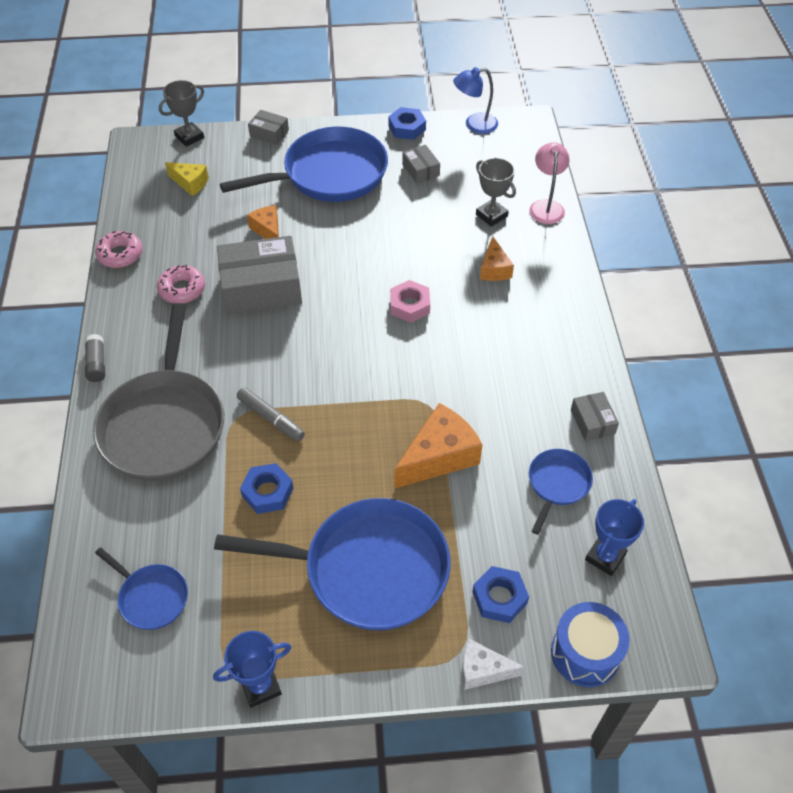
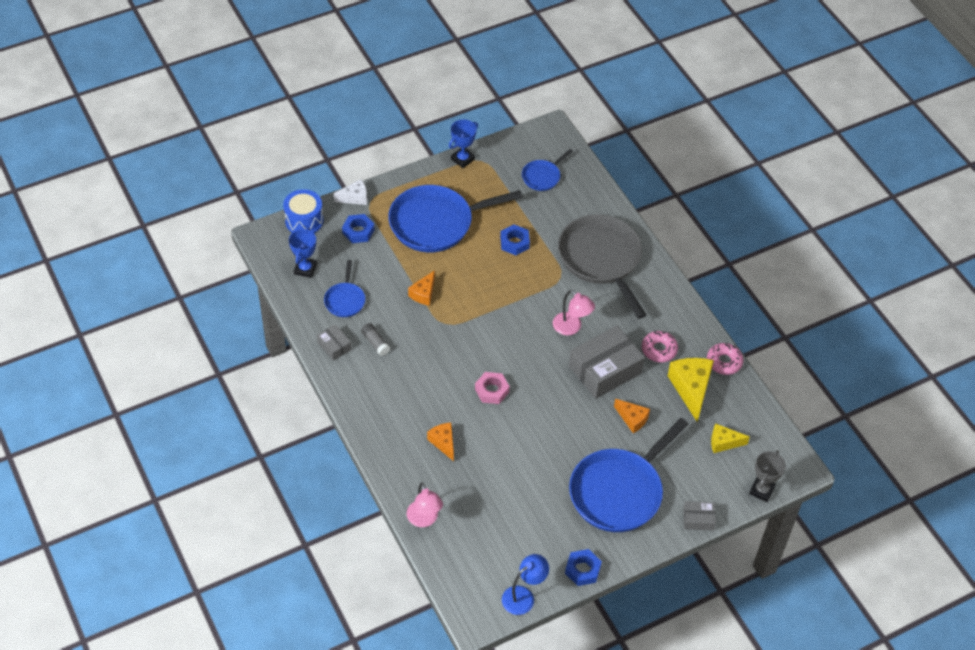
camera: 155 degrees right, 0 degrees up
(97, 364) = (672, 281): grey glue stick -> grey glue stick (375, 343)
(151, 597) = (542, 176): blue pan -> blue pan turned 60 degrees counterclockwise
(180, 239) = (691, 389): none -> yellow cheese
(267, 347) = (571, 328): none -> pink lamp
(271, 418) = (539, 283): grey marker -> none
(420, 170) = (546, 523): grey box -> none
(439, 456) = (423, 293): orange cheese -> orange cheese, size x0.58
(491, 215) = (466, 494): grey trophy -> none

